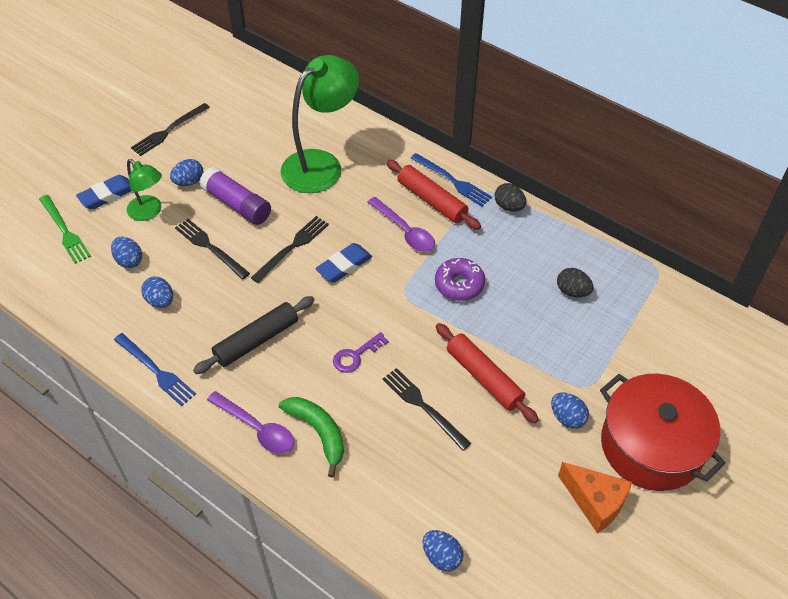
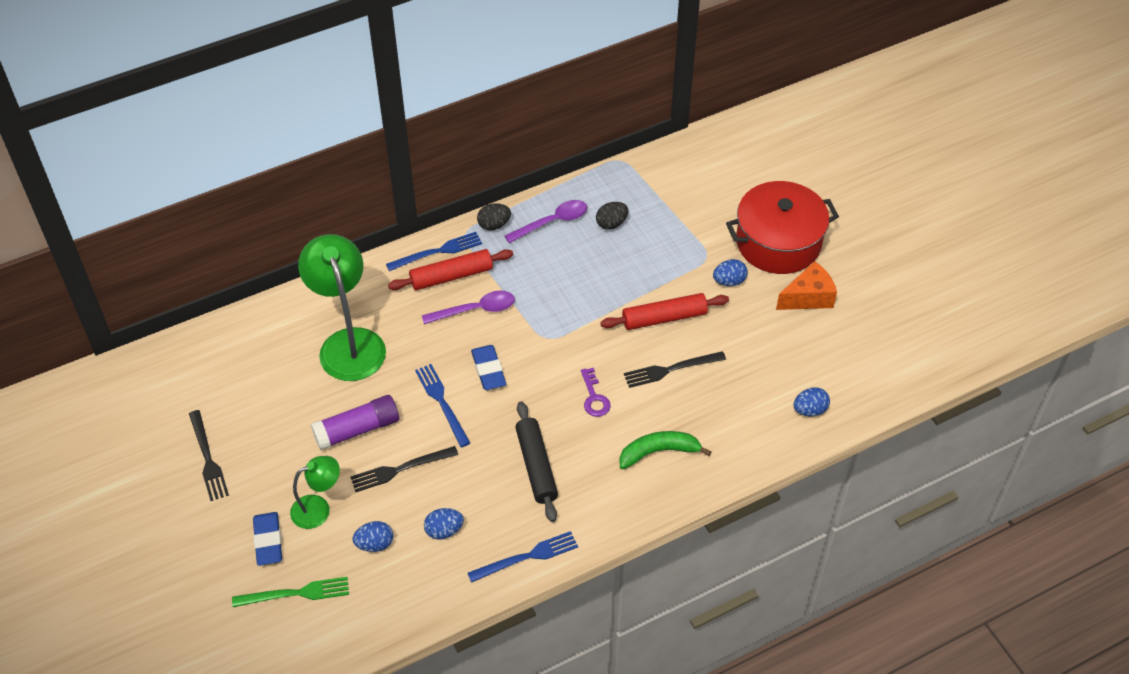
camera: 65 degrees left, 0 degrees up
(189, 182) = (298, 461): blue egg -> none
(257, 428) = (632, 495): purple spoon -> purple spoon (552, 222)
(292, 247) = (442, 402): black fork -> blue fork
(459, 284) = (559, 295): purple donut -> none

